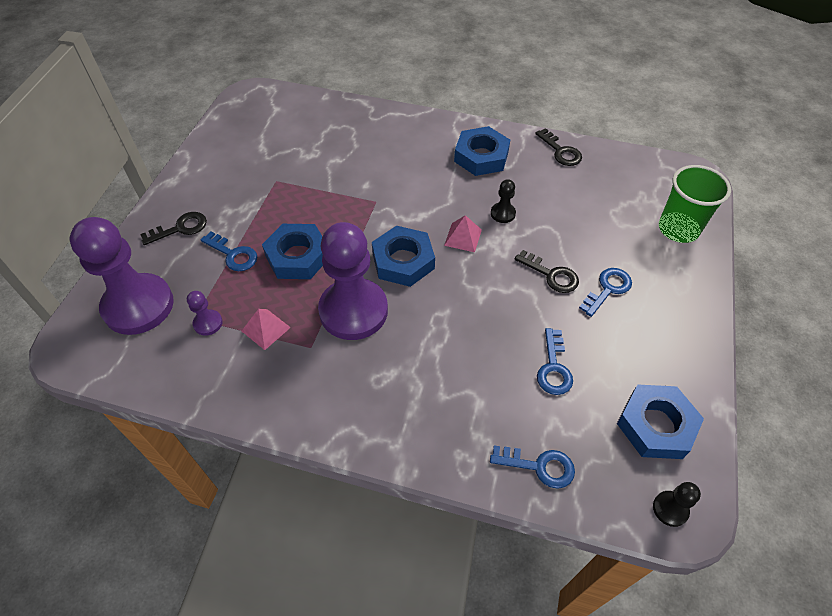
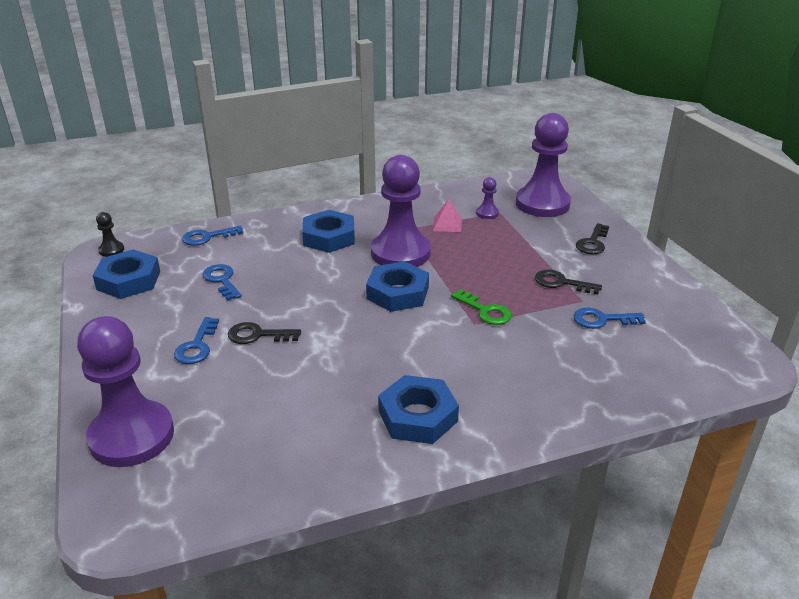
camera: 145 degrees right, 20 degrees down
(233, 254) = (530, 245): blue key -> blue key (602, 320)
(297, 256) = (483, 263): blue nut -> blue nut (329, 237)
(355, 207) = (485, 311): none -> green key
(463, 237) = (363, 330): pink pyramid -> none
(503, 213) = (342, 366): black pawn -> none
(560, 151) = (325, 472): black key -> black key (561, 283)
(678, 229) = (132, 436): green cup -> purple pawn

